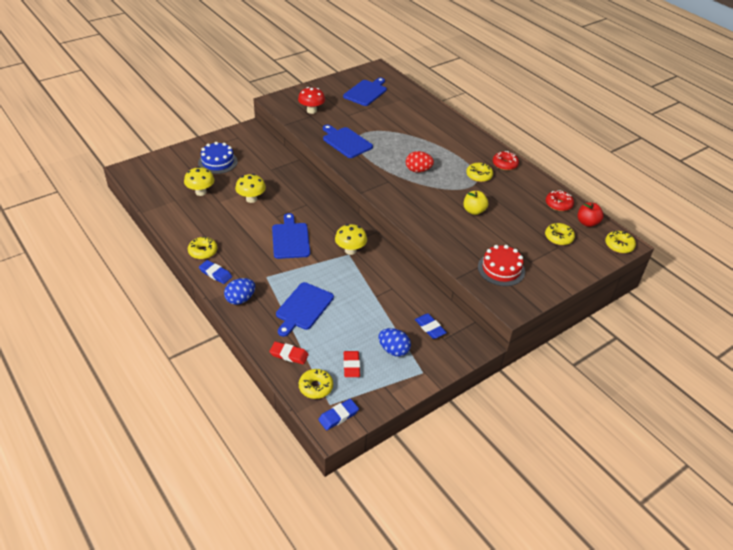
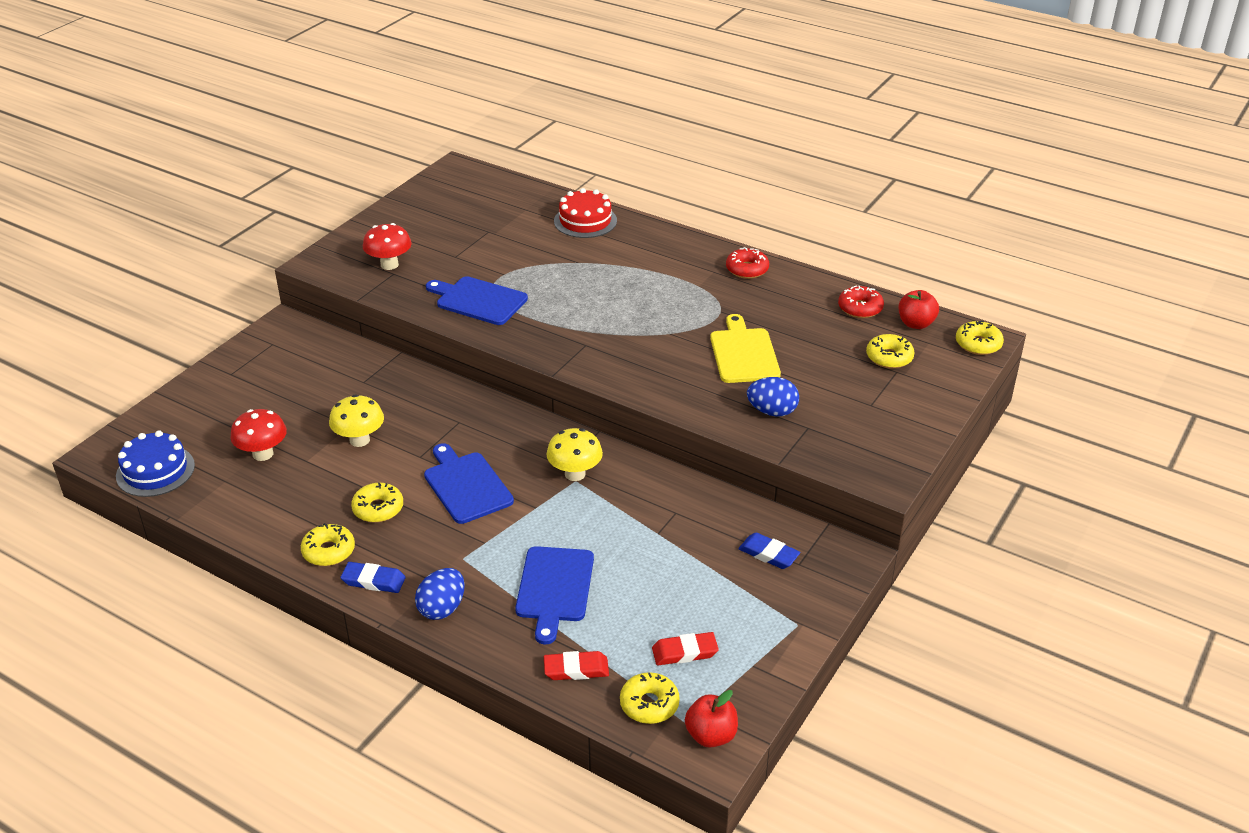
camera: 20 degrees left, 5 degrees down
(201, 192) = (263, 454): yellow mushroom -> red mushroom
(218, 162) = (262, 395): blue cake -> blue cake (155, 471)
(338, 416) = (711, 735): blue eraser -> red apple
(351, 366) = (684, 652): red eraser -> red eraser turned 75 degrees counterclockwise
(366, 92) = (462, 212): blue cutting board -> none
(393, 350) = (734, 606): blue egg -> blue egg (772, 411)
(418, 170) = (621, 315): red egg -> none
(474, 211) = (744, 353): yellow apple -> yellow cutting board
(479, 176) = (719, 297): yellow donut -> yellow donut (378, 509)
(501, 269) = (836, 429): red cake -> red cake (585, 221)

